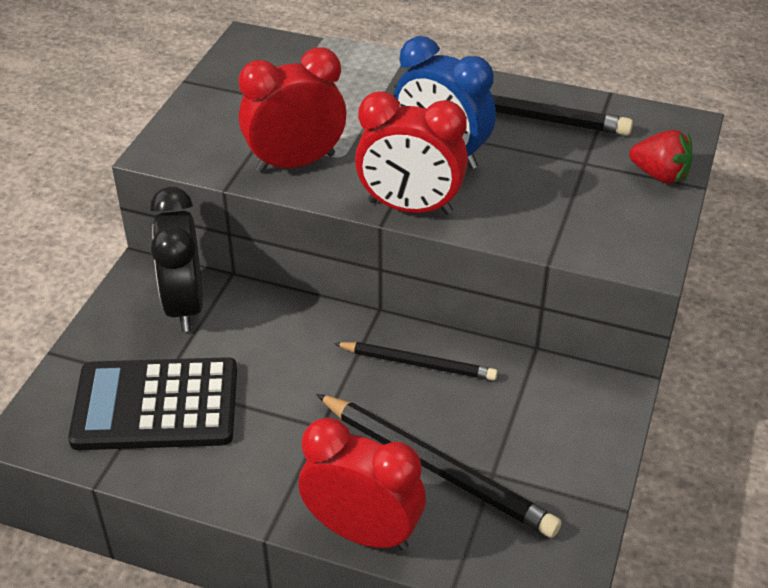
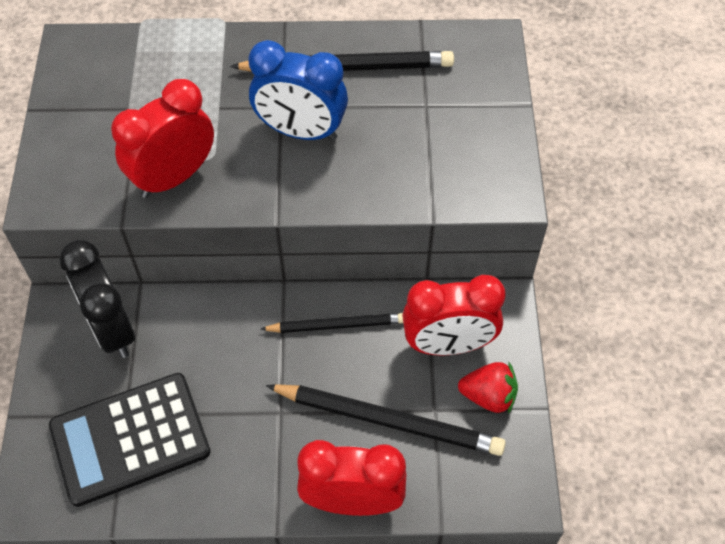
camera: 20 degrees left, 15 degrees up
(410, 207) = (295, 197): red clock -> red clock (448, 344)
(659, 175) = (491, 102): red strawberry -> red strawberry (488, 396)

